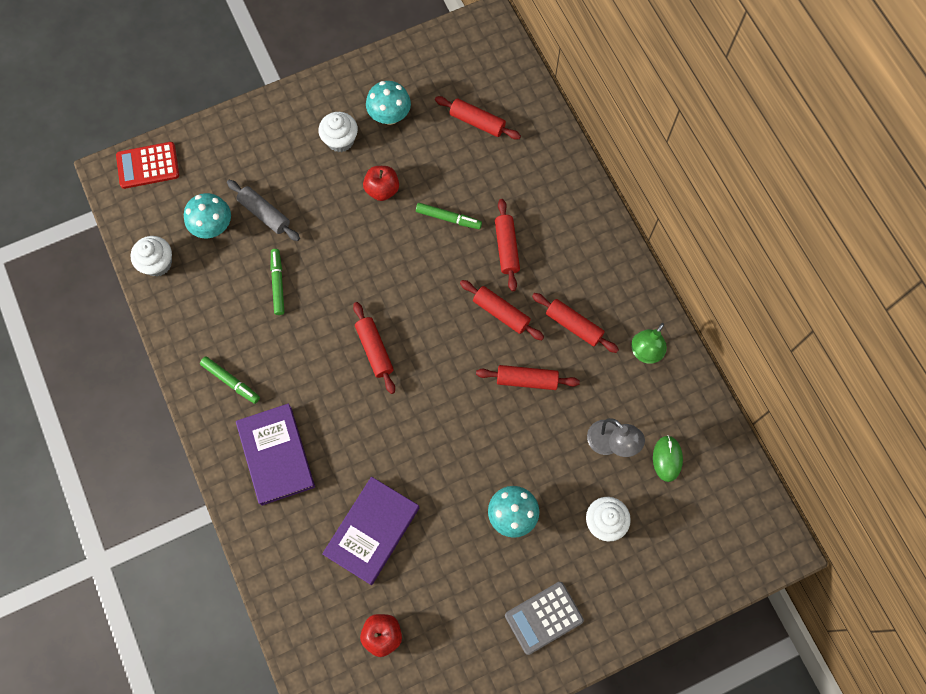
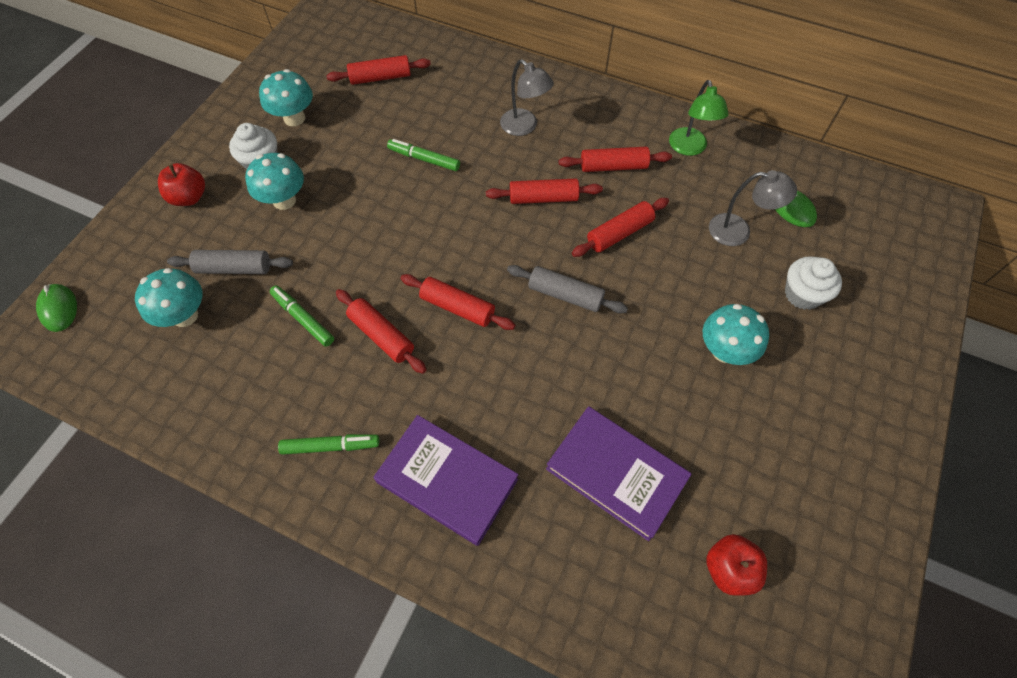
camera: 40 degrees left, 10 degrees down
(148, 166) = (59, 309): red calculator -> green mouse
(157, 263) = (144, 392): white cupcake -> none
(332, 183) = (284, 200): none -> turquoise mushroom
(372, 531) = (616, 473): purple book -> purple book turned 45 degrees counterclockwise
(382, 190) = (340, 176): red apple -> red apple (189, 197)
(448, 218) = (424, 159): green marker -> green marker turned 135 degrees counterclockwise
(449, 395) = (565, 295): none -> grey rolling pin
(506, 248) = (498, 148): red rolling pin -> red rolling pin (381, 335)
(542, 244) = (524, 127): none -> grey lamp
(544, 618) = (847, 417): grey calculator -> none

